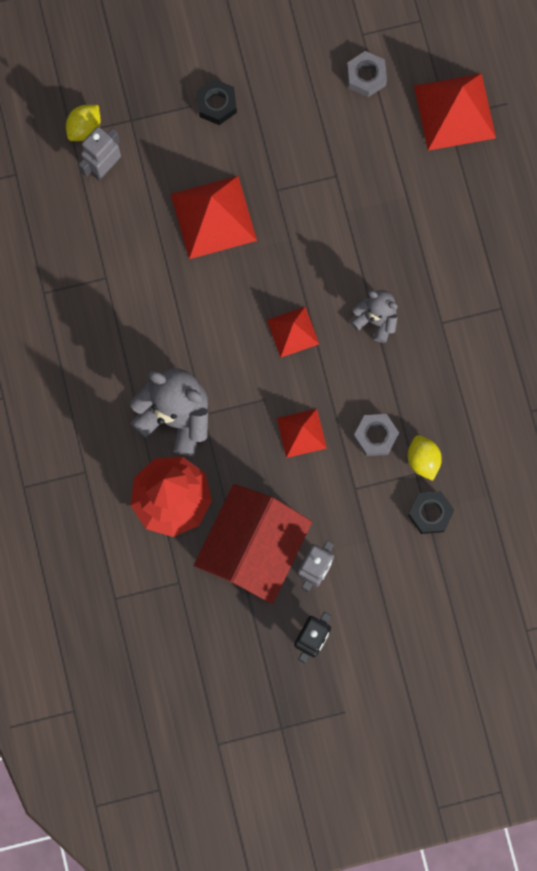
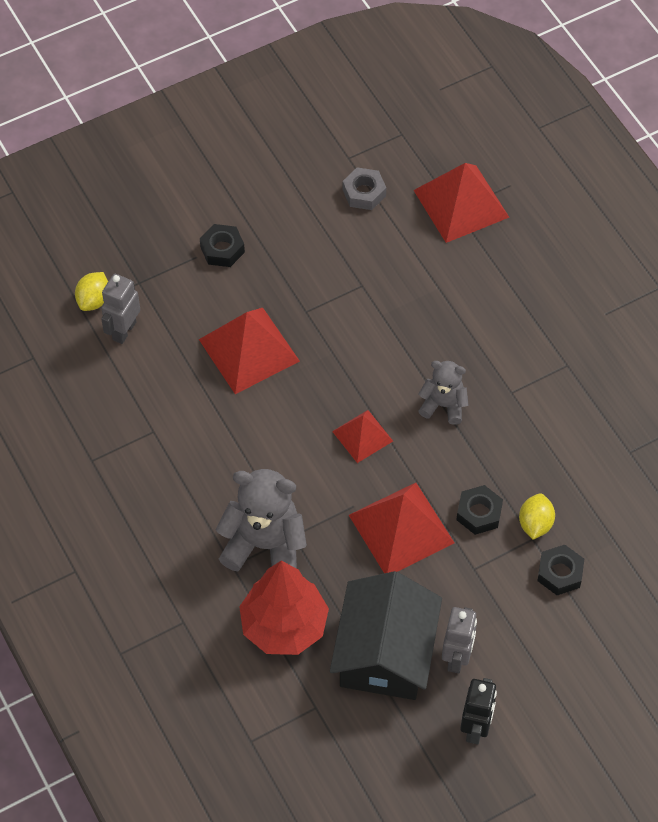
camera: 15 degrees left, 20 degrees down
(253, 548) = (385, 653): red house -> black house
(301, 433) = (401, 529): red pyramid -> red pyramid, size x1.73
(375, 436) = (479, 513): grey nut -> black nut
(423, 460) = (535, 524): yellow lemon -> yellow lemon turned 45 degrees clockwise

